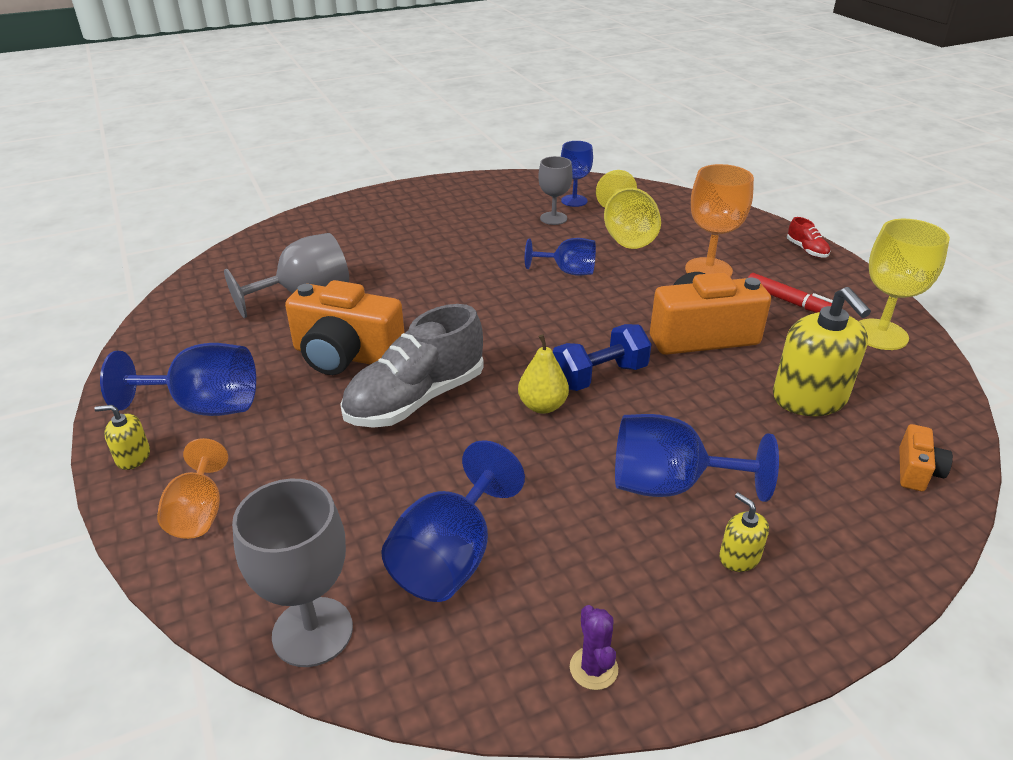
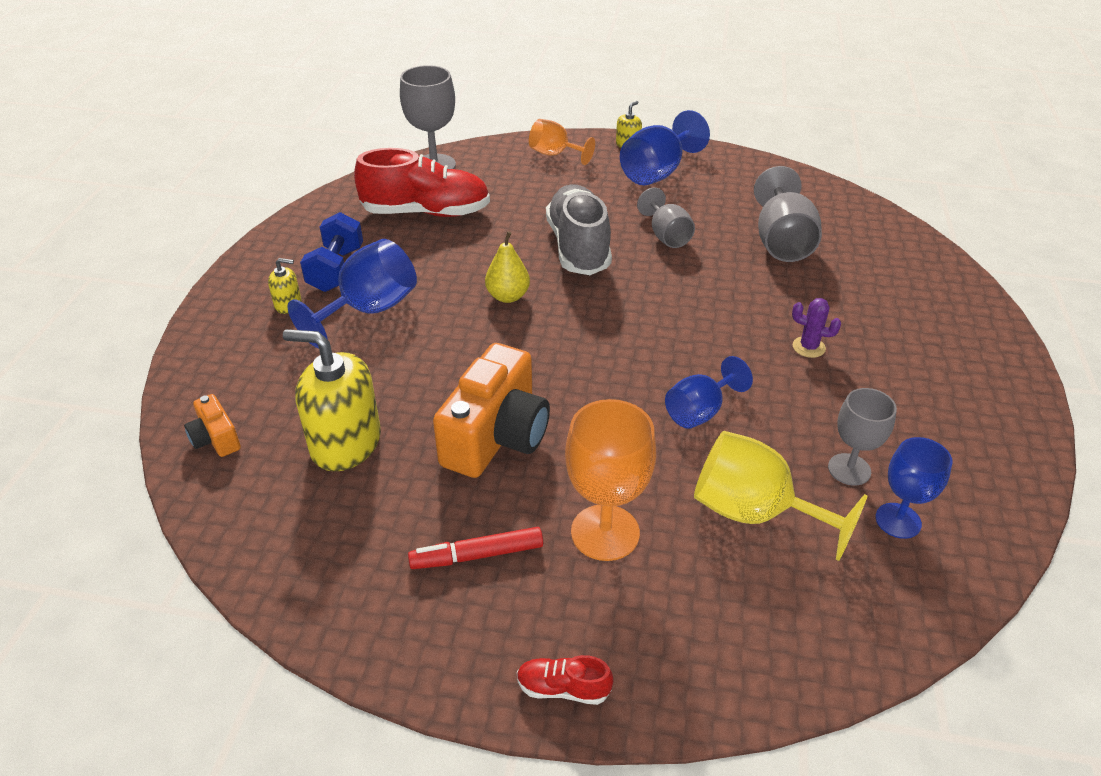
camera: 125 degrees right, 5 degrees up
(346, 355) = (666, 236): orange camera -> grey goblet
(450, 557) = (426, 212): blue goblet -> red shoe
(593, 668) = (308, 225): purple cactus -> purple cactus (808, 347)
(599, 376) = (510, 341): blue dumbbell -> blue dumbbell (336, 269)
(880, 334) = (347, 584): yellow goblet -> none

